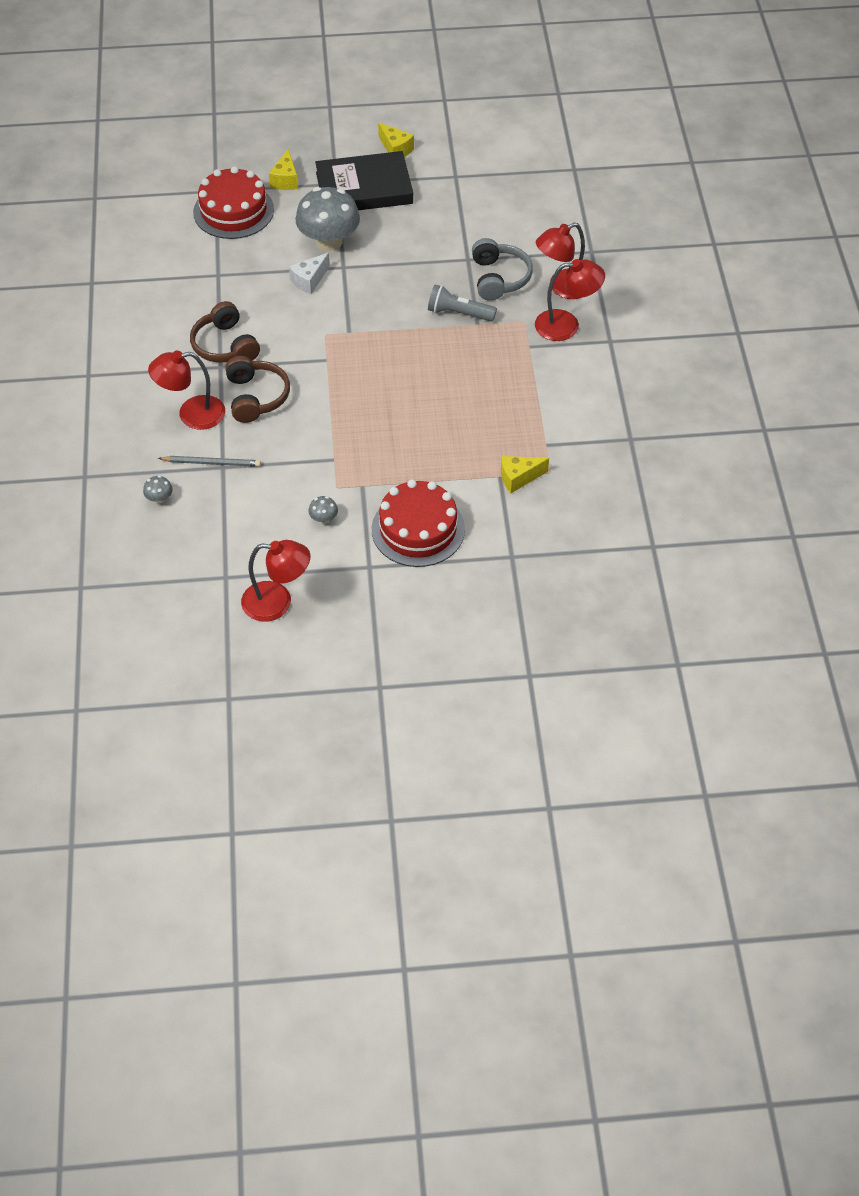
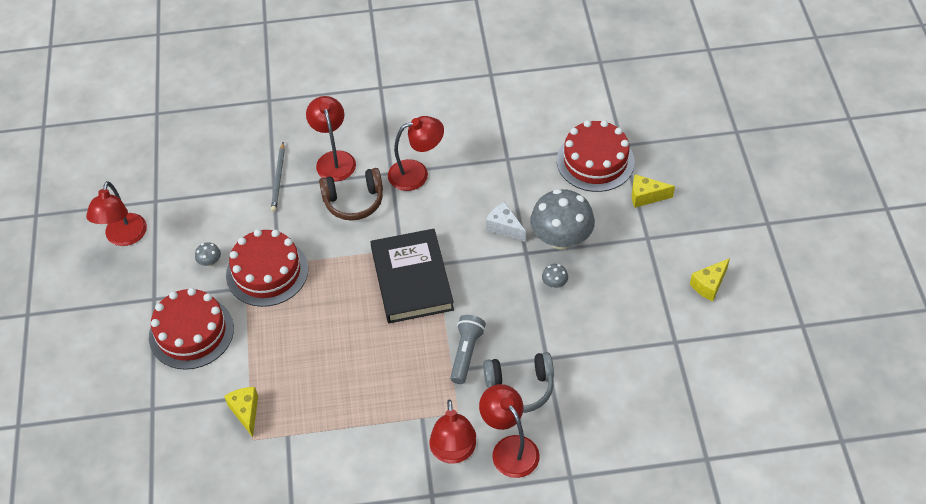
camera: 90 degrees right, 0 degrees up
(159, 498) = (242, 149): grey mushroom -> grey mushroom (554, 283)
(225, 345) = (416, 173): brown headphones -> red lamp
(343, 468) = (267, 272): none -> red cake
(364, 188) = (643, 261): black book -> black book (411, 279)

